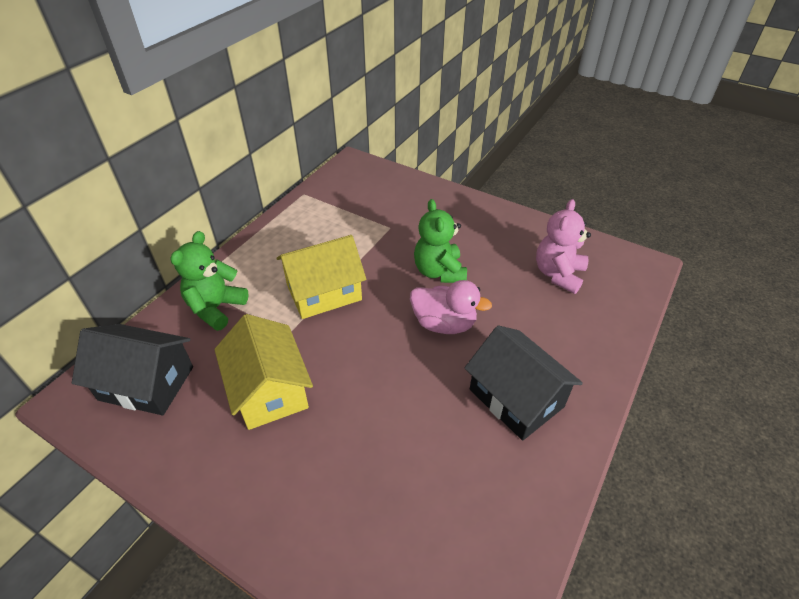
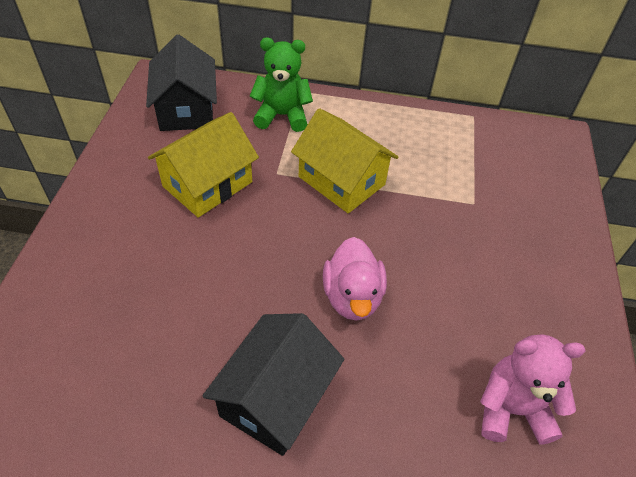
camera: 65 degrees right, 5 degrees up
(439, 272) = (431, 270): green teddy bear -> none

